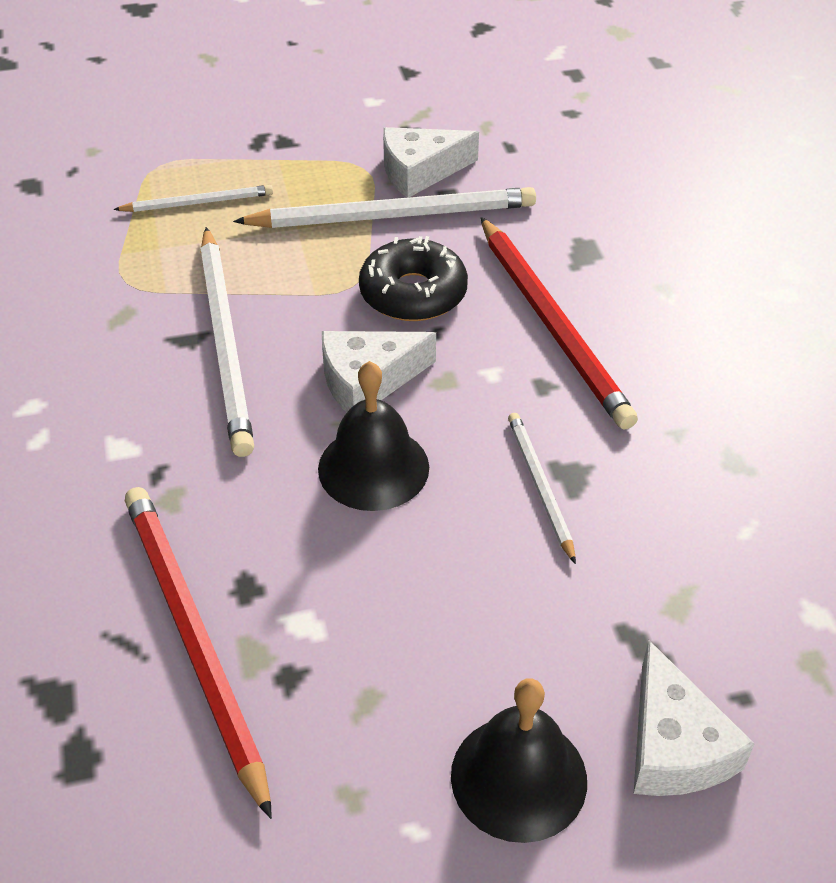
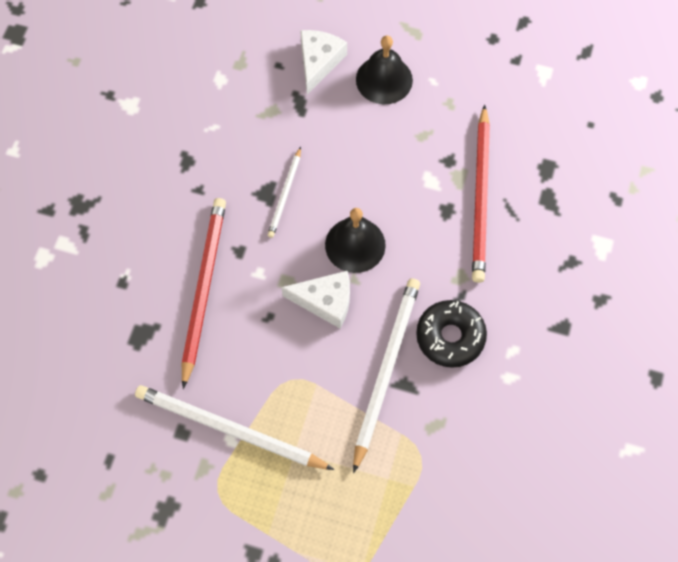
camera: 150 degrees left, 20 degrees up
(198, 203) = (344, 513): white pencil -> none
(413, 293) = (261, 353): black donut -> black donut (450, 337)
(420, 171) = (184, 465): white cheese -> none

